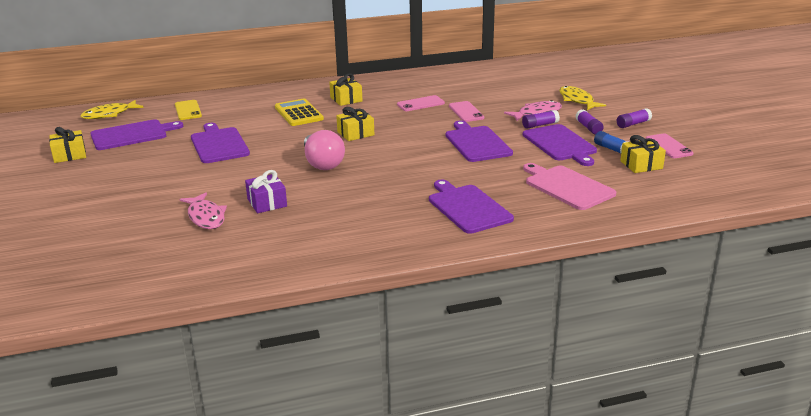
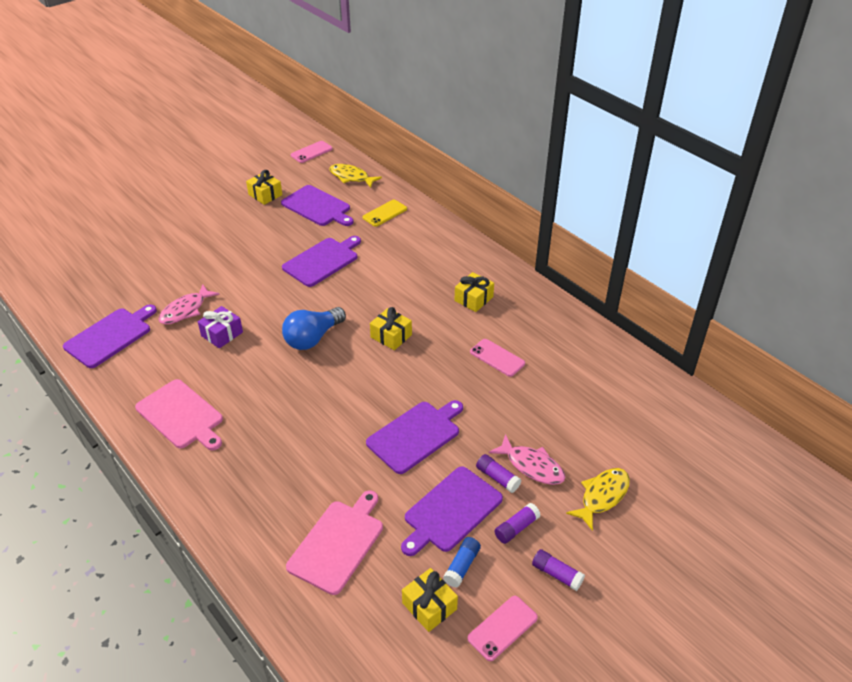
camera: 65 degrees right, 15 degrees up
(298, 113) = (418, 280): yellow calculator -> none
(322, 163) = (313, 338): pink light bulb -> blue light bulb
(364, 235) = (181, 416): none -> pink cutting board
(466, 112) = (497, 401): pink phone -> pink phone (311, 152)
(467, 207) = (259, 471): purple cutting board -> purple cutting board (110, 336)

